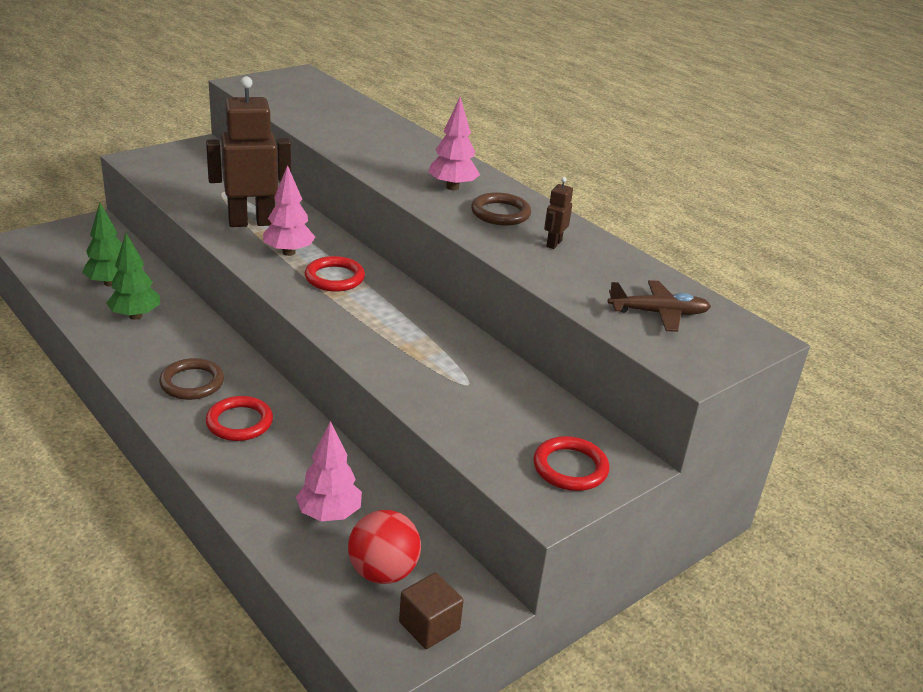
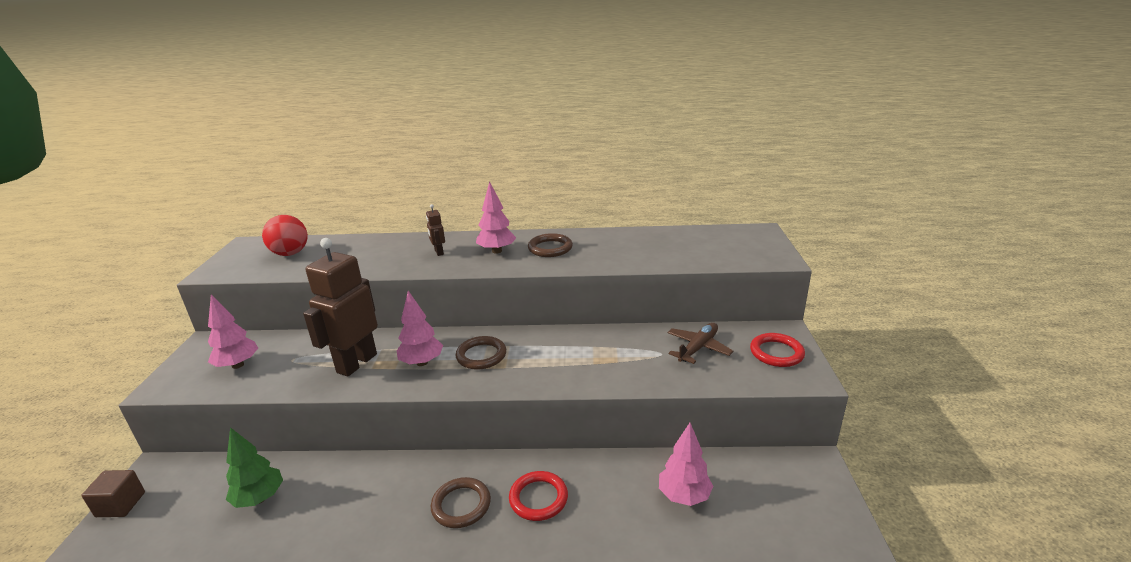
camera: 45 degrees left, 5 degrees down
(135, 316) = (329, 502): green tree -> none
(191, 173) = (238, 365): none -> pink tree
(334, 278) = (481, 355): red ring -> brown ring
(383, 572) = (761, 496): red ball -> red ball (290, 253)
(429, 625) = (826, 498): brown cube -> brown cube (120, 504)
(553, 244) = (606, 246): brown robot -> brown robot (438, 252)
(658, 313) = (713, 246): brown plane -> brown plane (698, 348)

